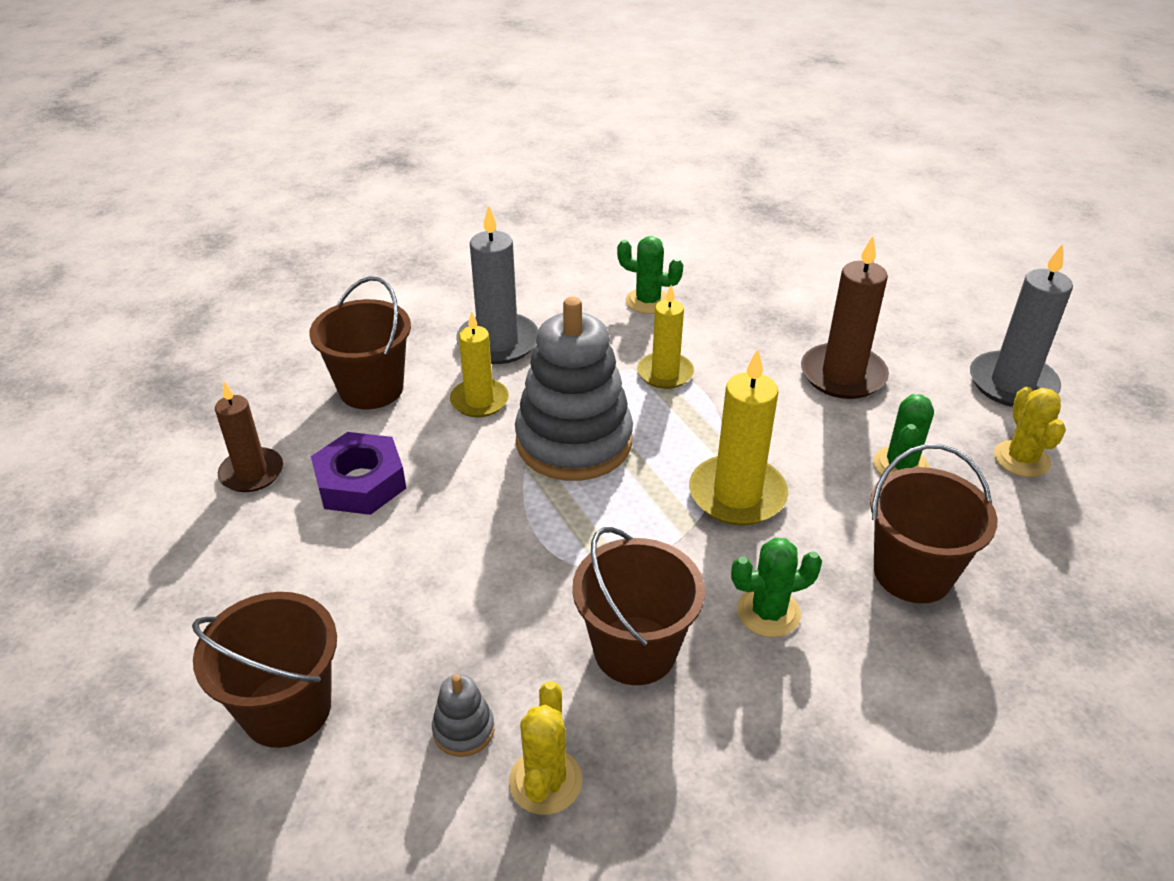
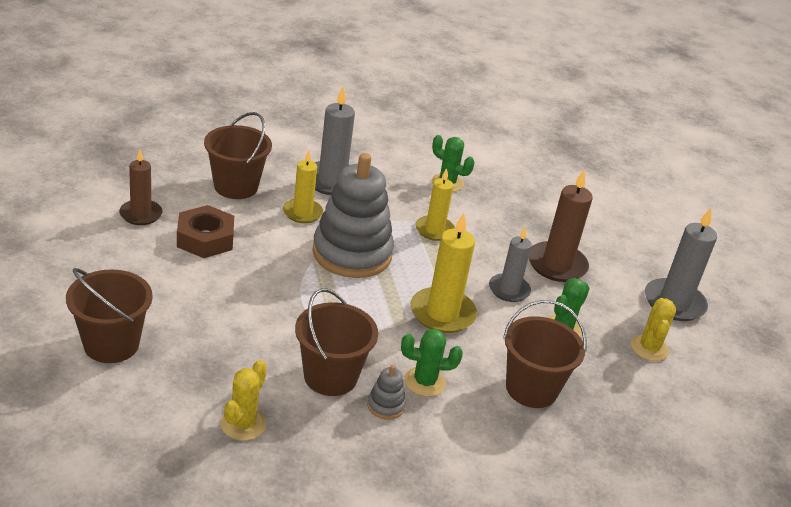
camera: 10 degrees right, 5 degrees down
(360, 483) = (205, 239): purple nut -> brown nut
(463, 730) = (208, 385): grey stacking toy -> grey stacking toy (386, 406)
(803, 431) = (509, 290): none -> grey candle

